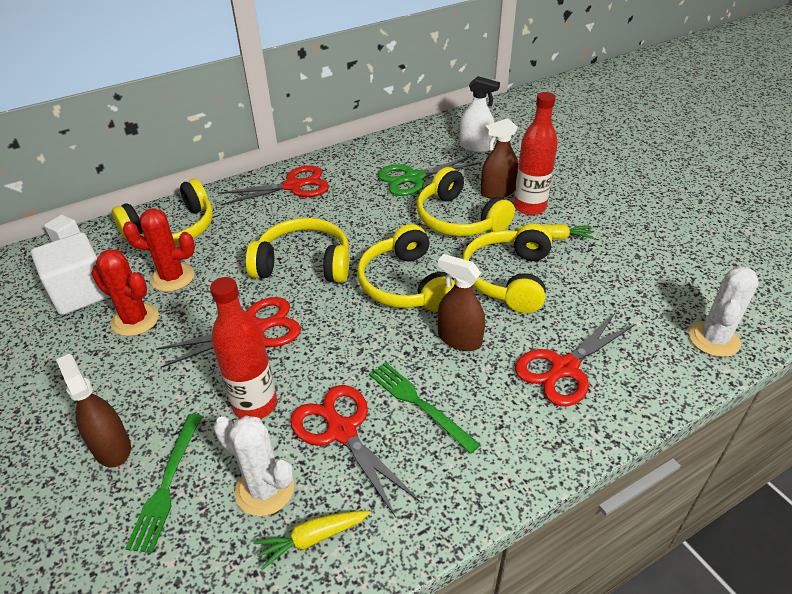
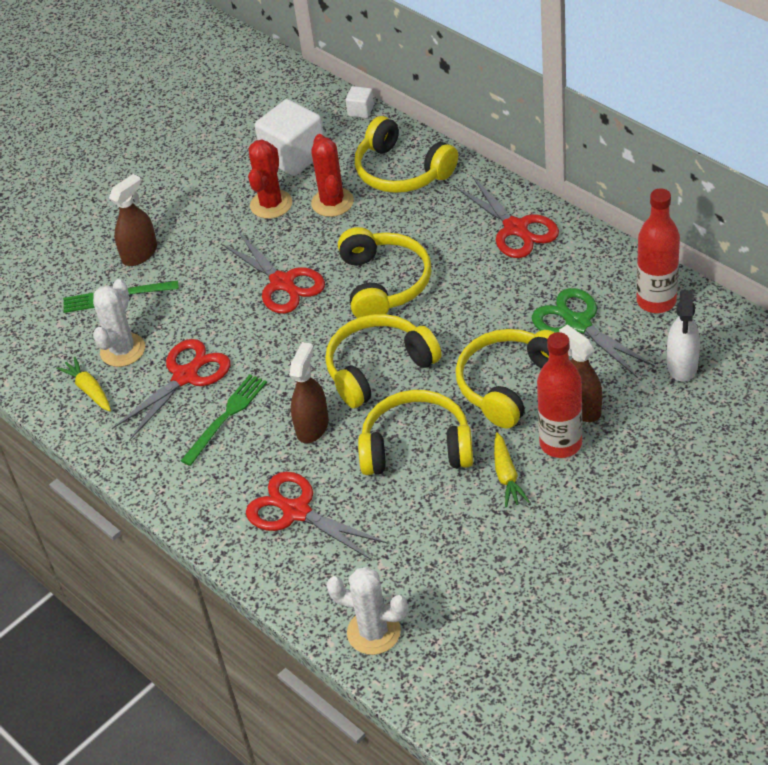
camera: 80 degrees right, 5 degrees up
(255, 404) = (199, 315): red bottle -> red bottle (656, 301)

